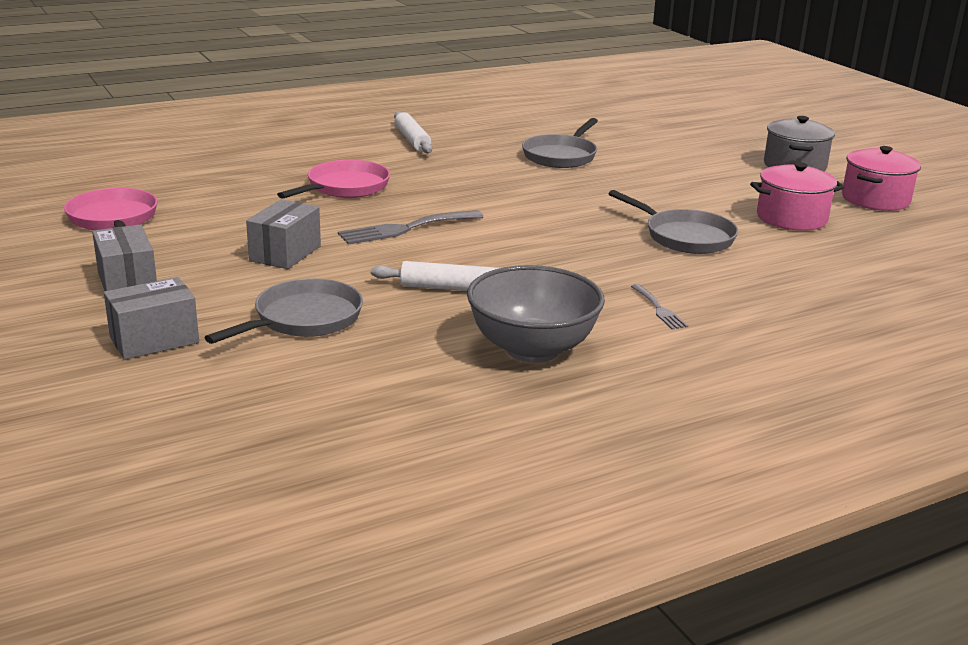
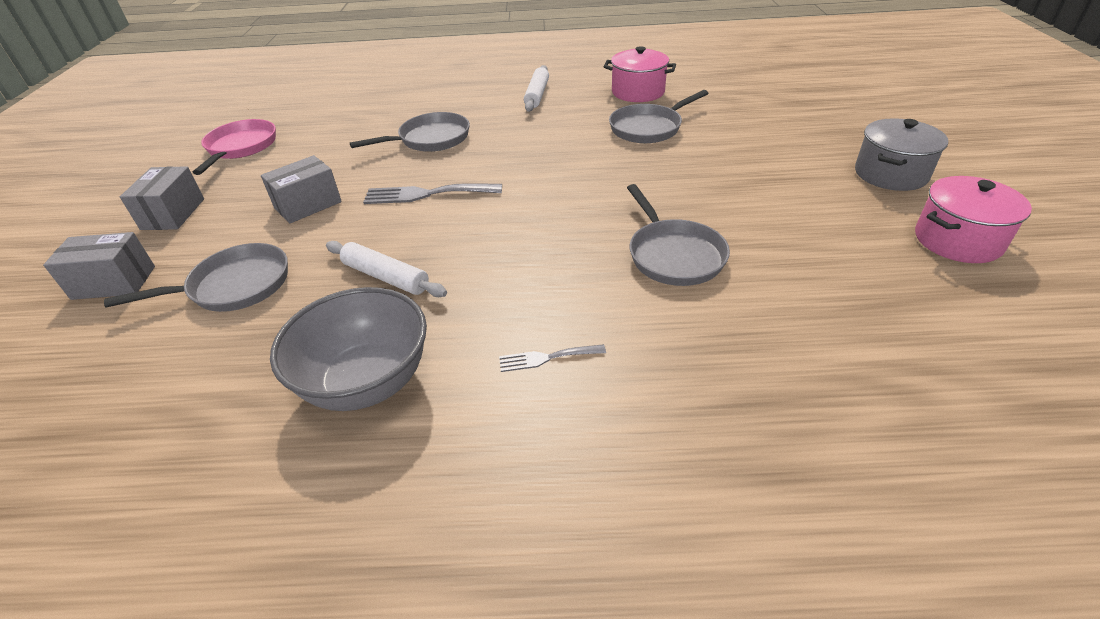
camera: 30 degrees right, 15 degrees up
(344, 187) = (430, 139): pink pan -> grey pan
(659, 309) = (546, 358): grey fork -> grey fork turned 75 degrees clockwise
(791, 218) = (822, 251): pink pot -> pink pot (638, 92)

